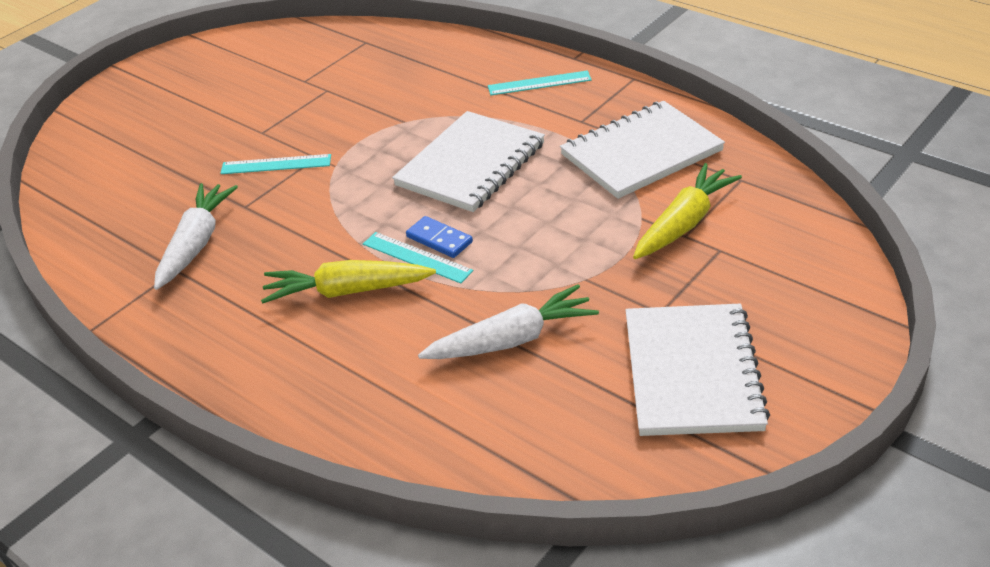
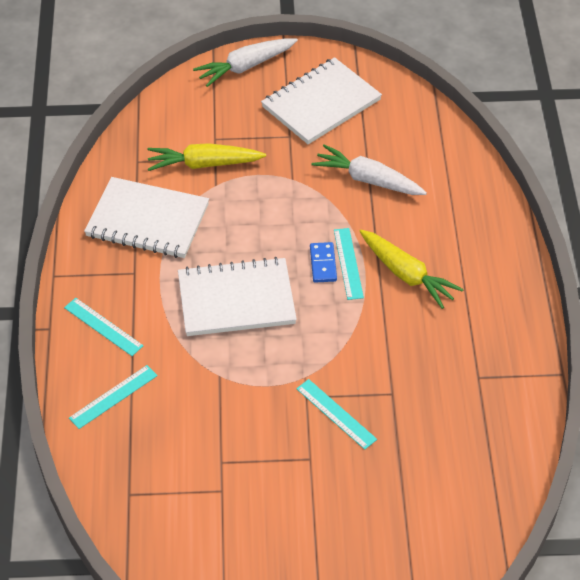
camera: 135 degrees left, 10 degrees up
(196, 243) = (449, 387): white carrot -> white carrot (245, 67)
(460, 64) = (113, 396): none -> turquoise ruler

